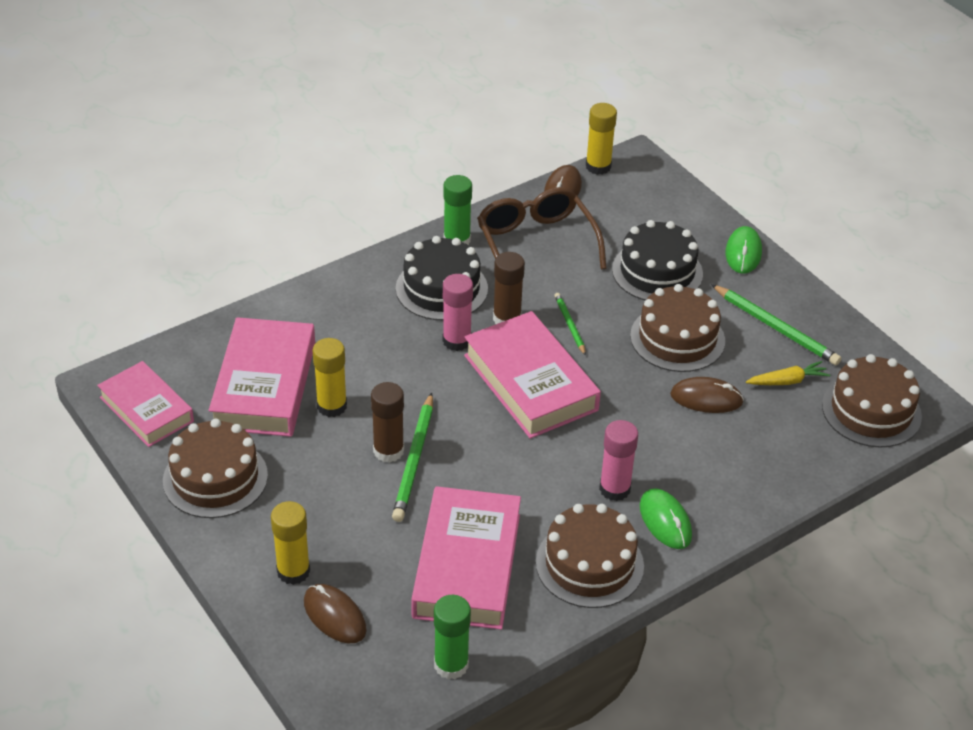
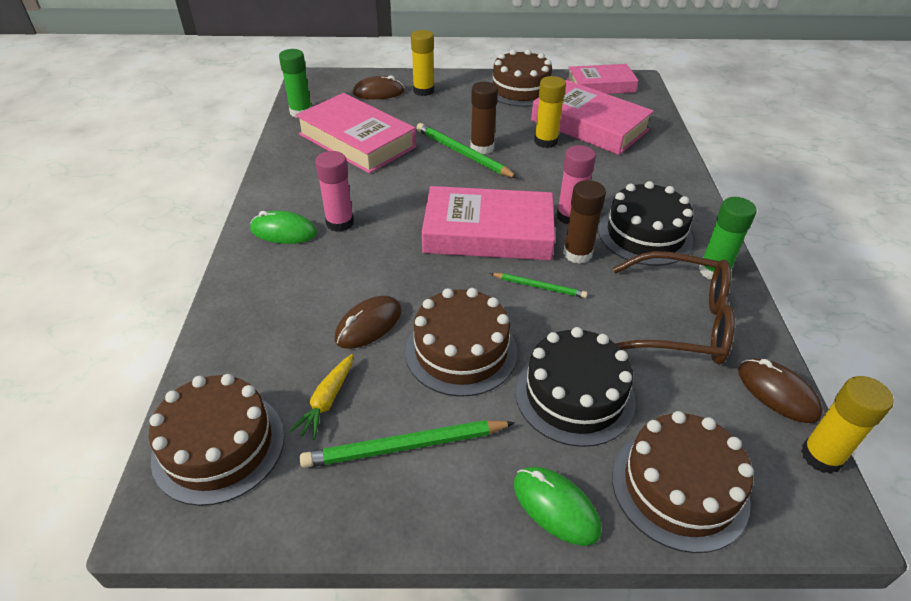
camera: 125 degrees right, 0 degrees up
(589, 564) = (296, 183): brown cake -> brown cake (679, 487)

